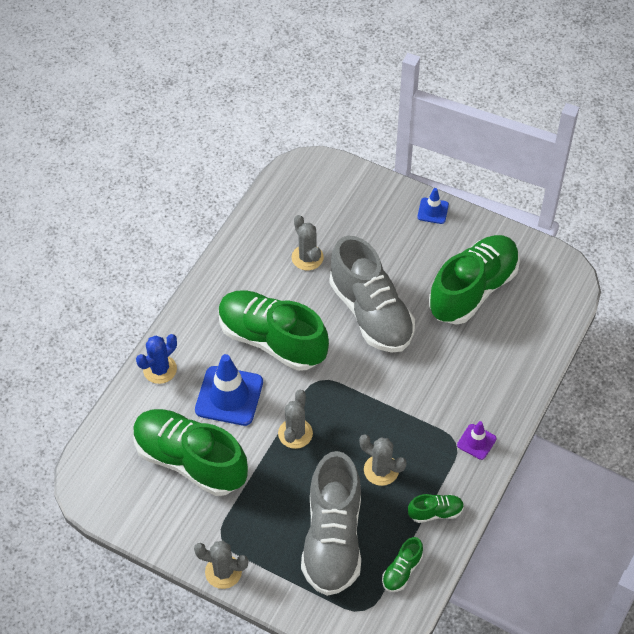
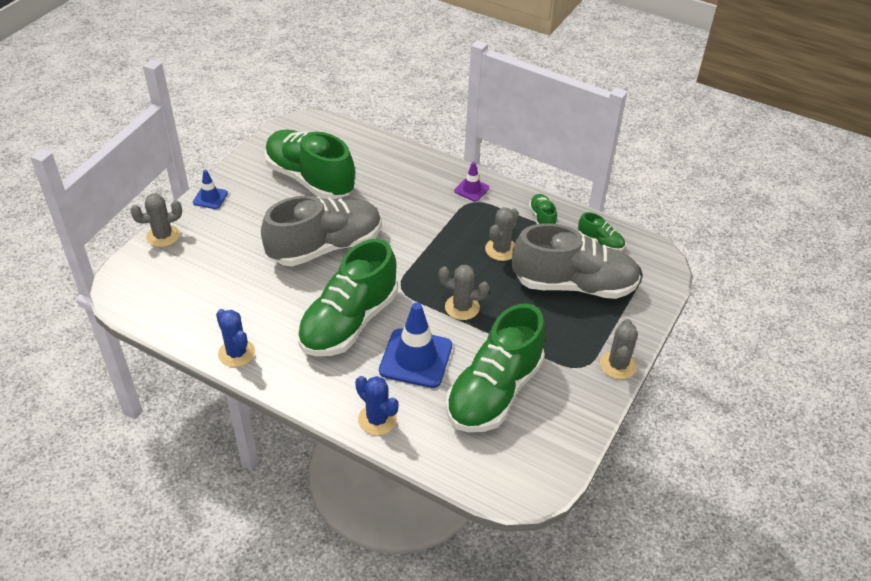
camera: 90 degrees left, 10 degrees down
(232, 260) = (236, 353): none -> blue cactus
(307, 257) = (247, 291): grey cactus -> grey cactus (163, 236)

